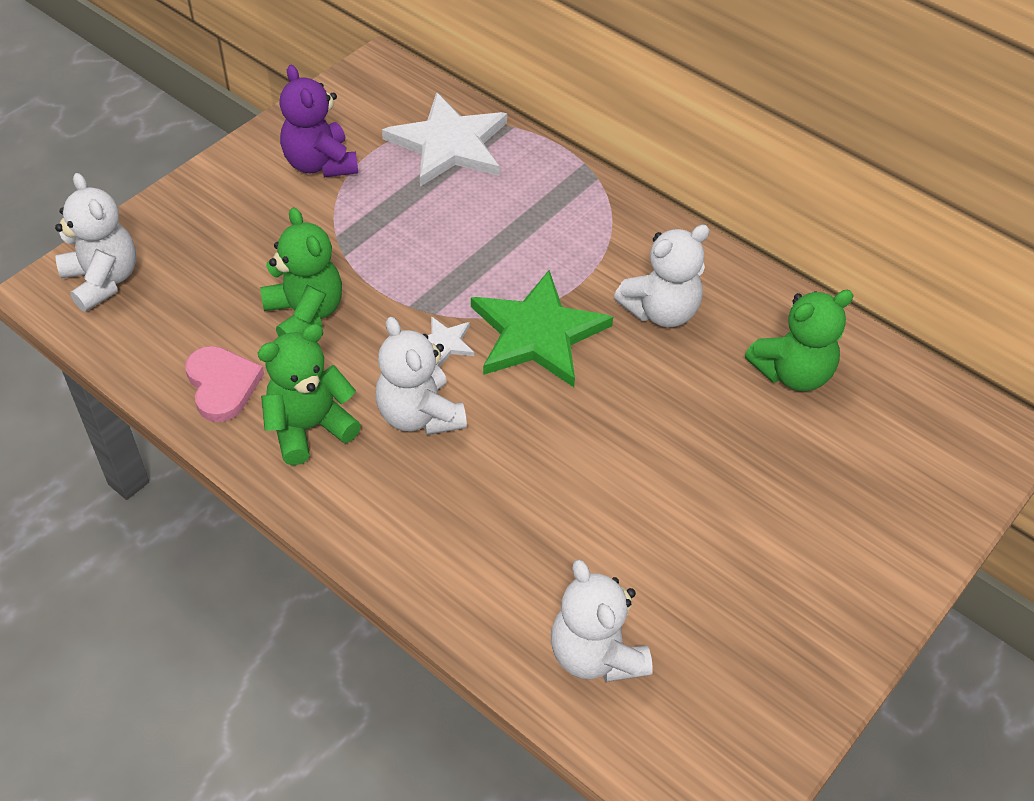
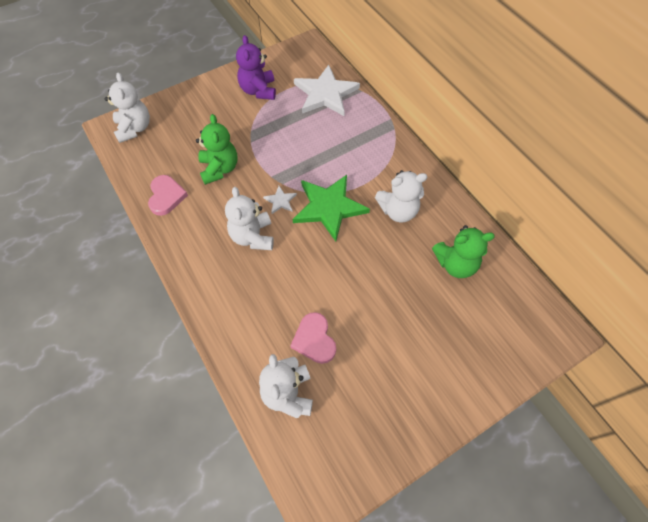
camera: 20 degrees right, 10 degrees up
(309, 427) = (197, 229): green teddy bear -> none
(604, 555) = (314, 339): none -> pink heart

